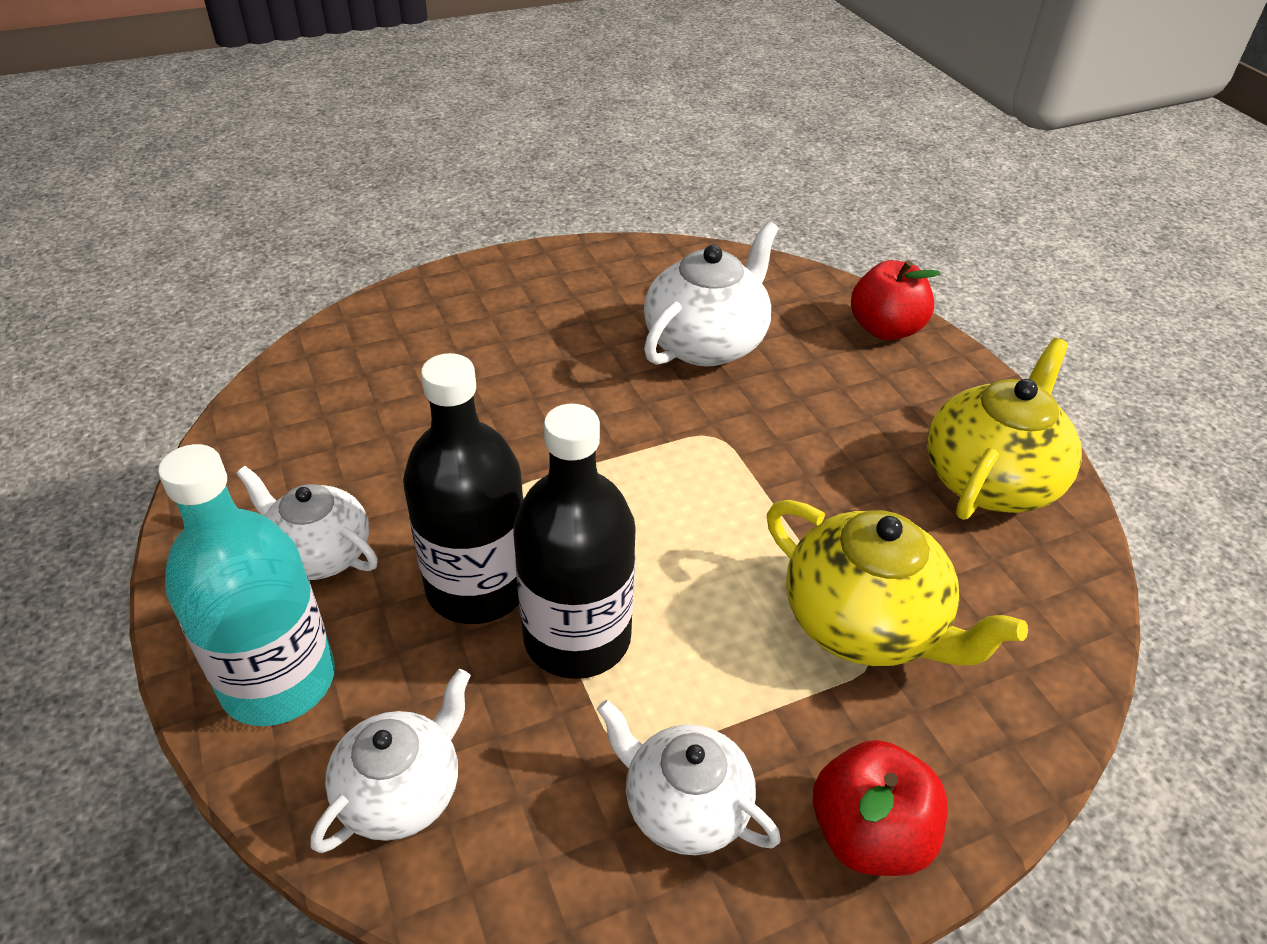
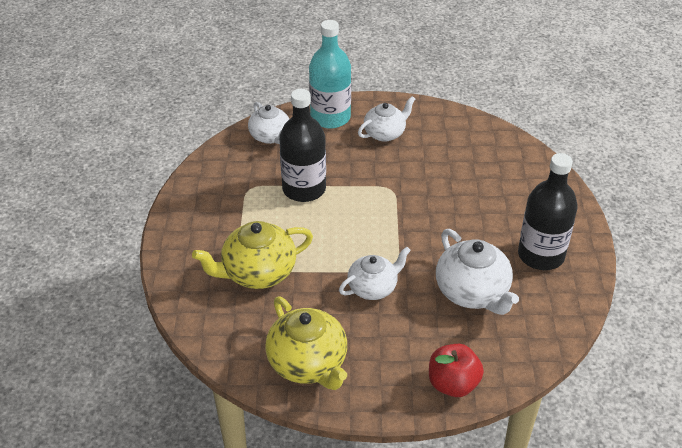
camera: 115 degrees right, 0 degrees up
(477, 587) = (344, 169): black bottle -> black bottle (541, 255)
(684, 806) = (221, 195): white teapot -> white teapot (373, 287)
(869, 834) = (180, 234): red apple -> none

